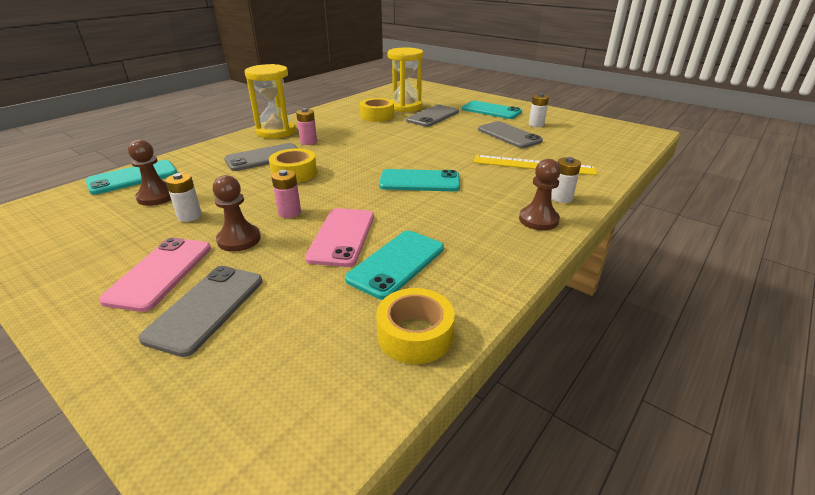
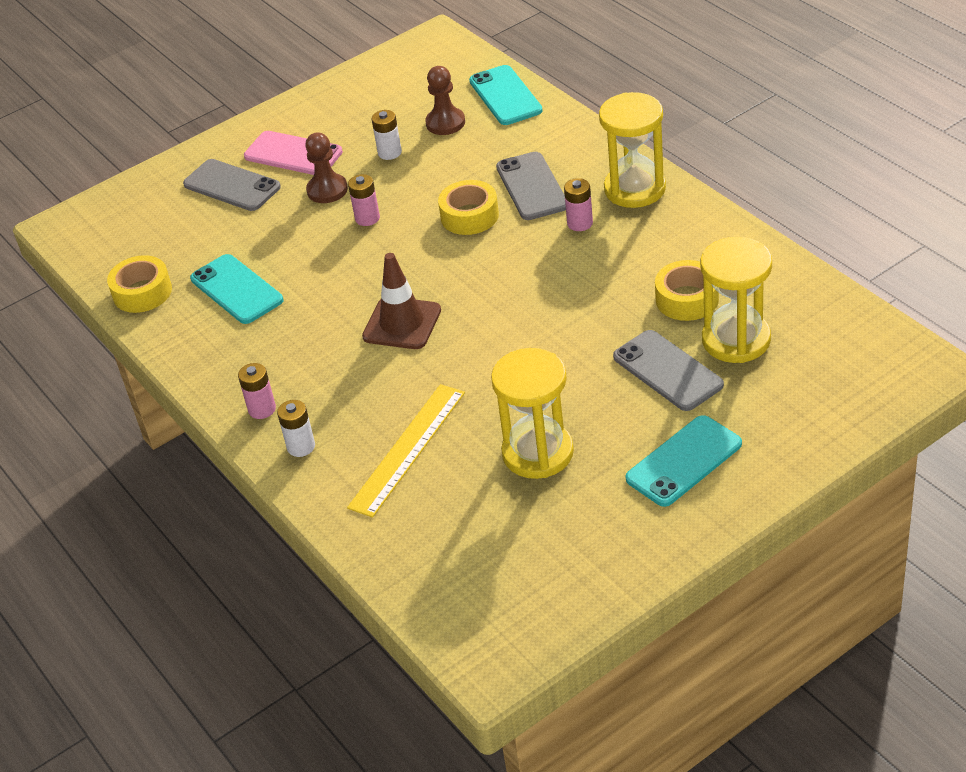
camera: 110 degrees right, 10 degrees up
(342, 237) = (300, 256): pink phone -> none
(419, 181) = (402, 323): turquoise phone -> brown traffic cone
(509, 135) = (538, 453): grey phone -> yellow hourglass
(536, 124) = (582, 507): white battery -> none
(538, 220) = (262, 409): brown pawn -> pink battery

